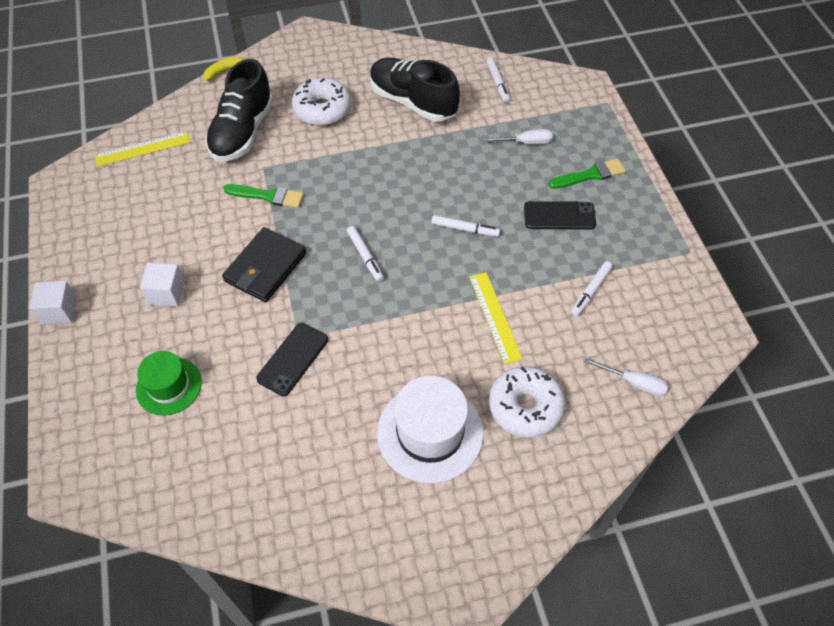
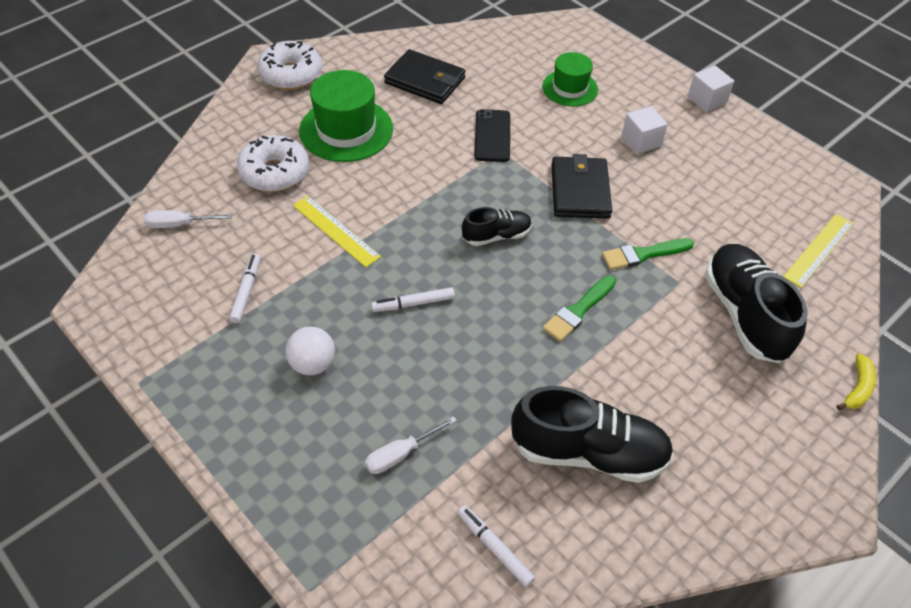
camera: 150 degrees right, 5 degrees down
(306, 469) = (425, 80): none -> black wallet
(322, 109) = (688, 386): white donut -> white donut (291, 74)
(365, 256) = (496, 236): white marker -> black shoe
(430, 432) = (346, 130): white hat -> green hat
(559, 216) = (313, 364): black phone -> white ball
(590, 175) = (294, 439): green brush -> green brush (578, 310)

